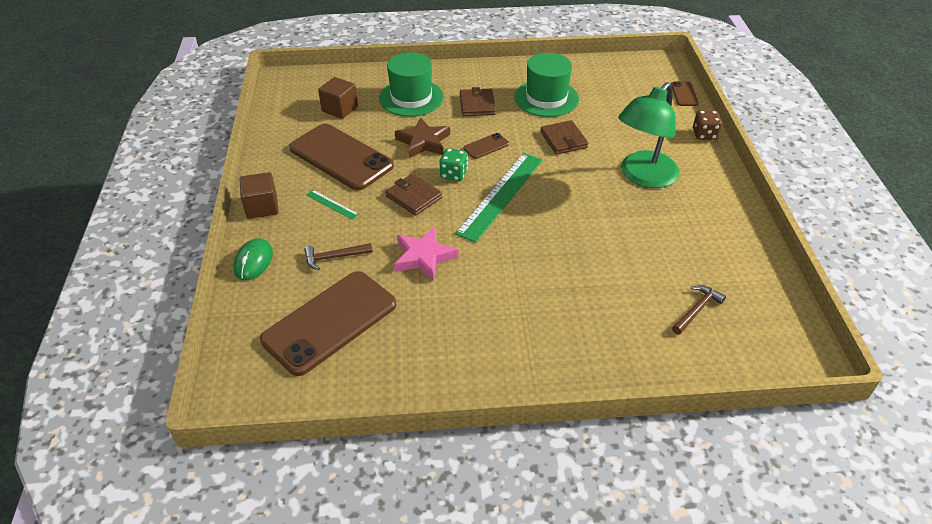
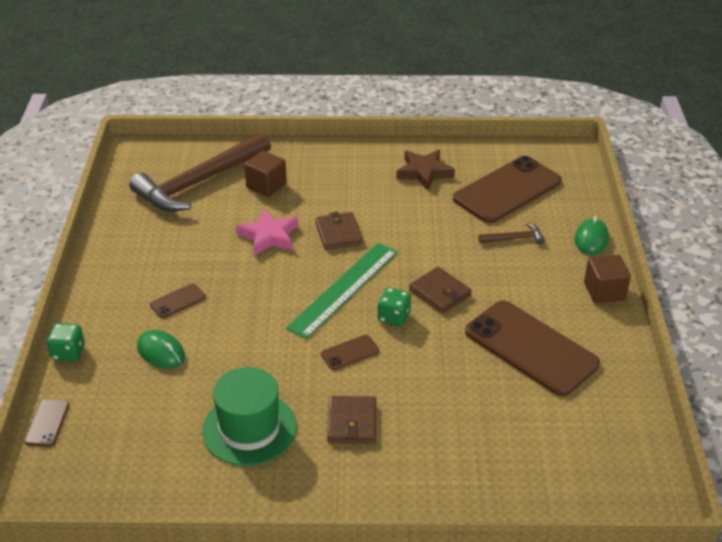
camera: 175 degrees left, 5 degrees down
(332, 204) = (528, 290): green ruler -> none
(340, 109) = (549, 427): brown cube -> brown cube (266, 186)
(411, 98) = (447, 443): green hat -> none
(423, 142) = (429, 364): brown star -> brown star (424, 172)
(424, 257) = (428, 234): pink star -> pink star (269, 236)
(563, 140) = (250, 356): brown wallet -> brown wallet (338, 233)
(634, 139) = (161, 352): none -> green mouse
(643, 177) = (178, 301): green lamp -> brown phone
(697, 310) = (199, 182): brown hammer -> brown hammer, size x2.47
(704, 134) = (68, 352): brown dice -> green dice

